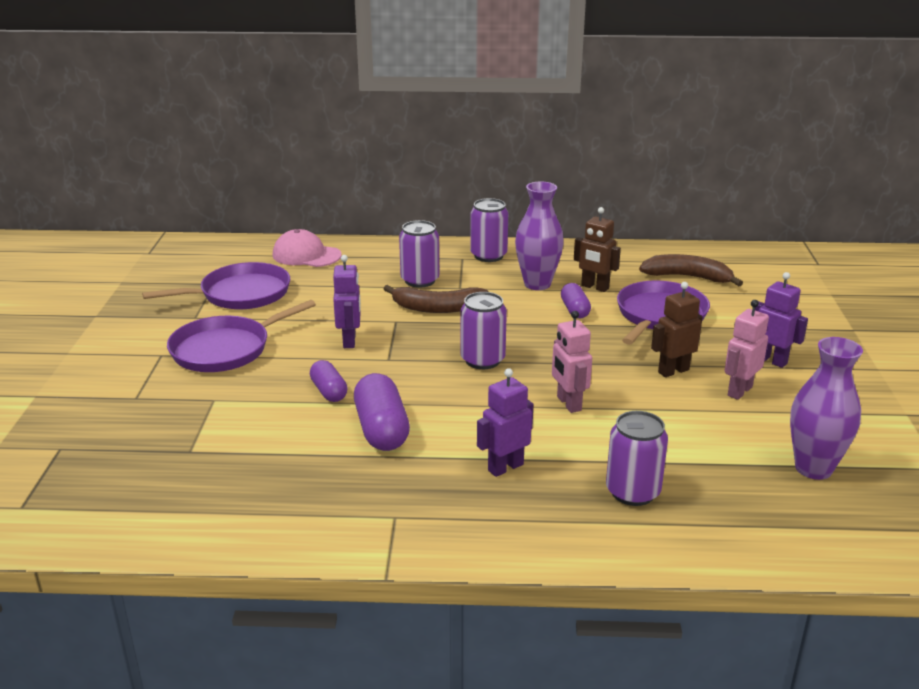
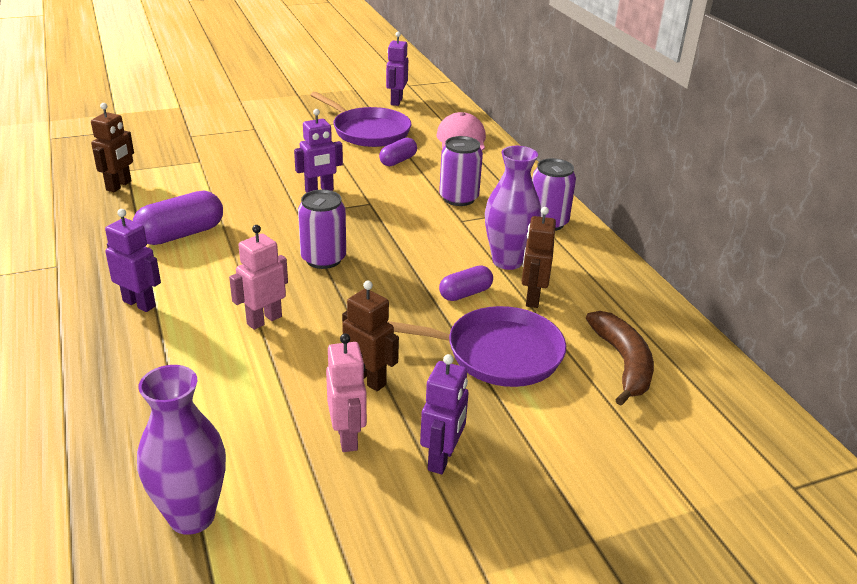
camera: 65 degrees right, 5 degrees up
(182, 267) = (396, 101): none -> purple robot
(225, 349) = (275, 147): purple pan -> none
(229, 460) = (119, 186): none -> brown robot
(329, 391) = (231, 200): purple capsule -> purple capsule (398, 161)
(438, 308) = (410, 217): brown banana -> none
(632, 492) = (114, 382): purple can -> none
(739, 391) = (348, 437): pink robot -> pink robot turned 60 degrees clockwise

